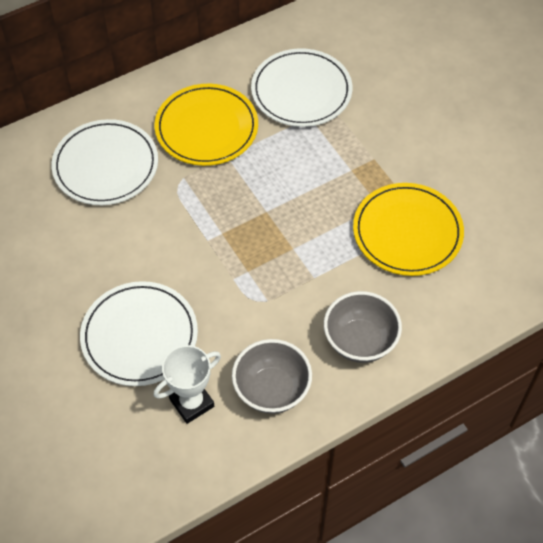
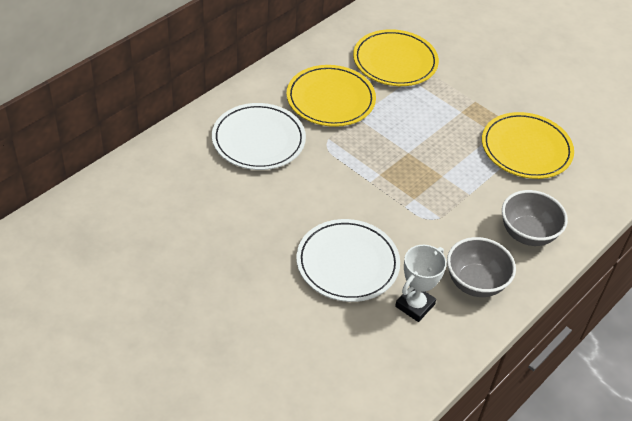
camera: 20 degrees left, 10 degrees down
(301, 91) = (395, 61): white plate -> yellow plate

